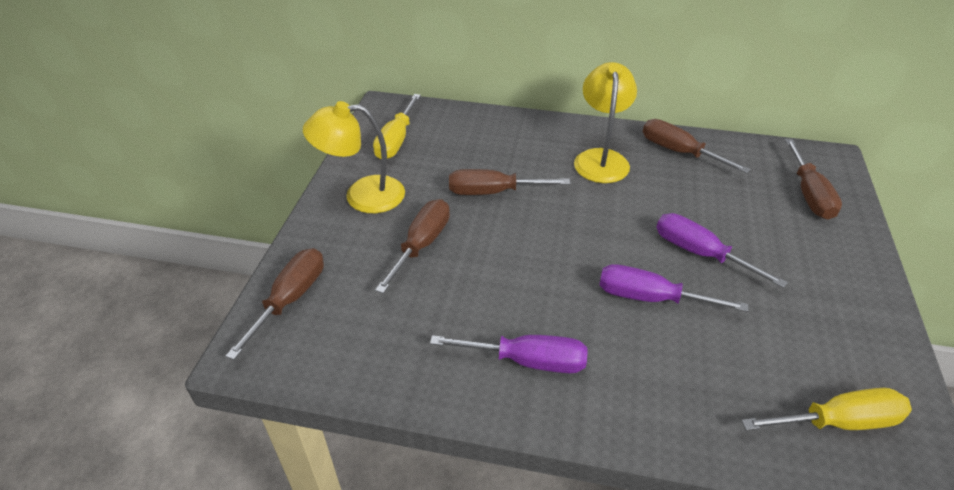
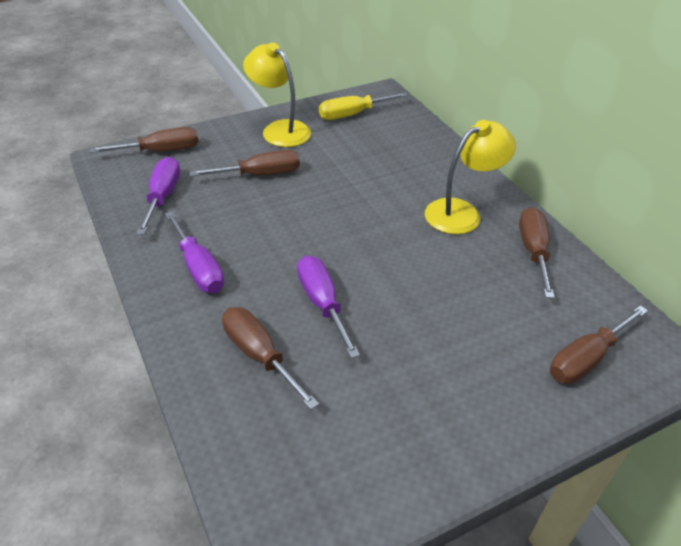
camera: 50 degrees right, 0 degrees up
(493, 192) = (351, 179): brown screwdriver -> brown screwdriver (259, 355)
(700, 253) = (408, 313): purple screwdriver -> purple screwdriver (162, 197)
(838, 422) = (288, 467): yellow screwdriver -> none

